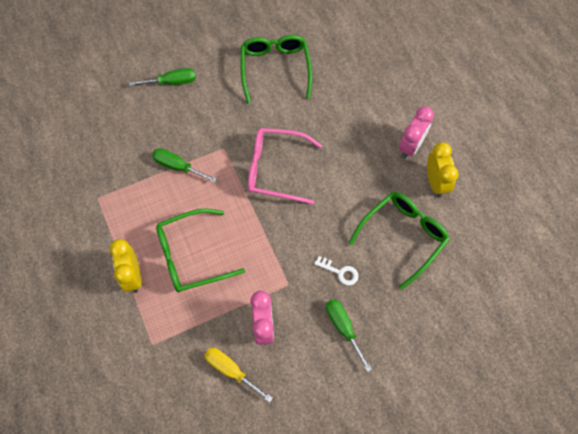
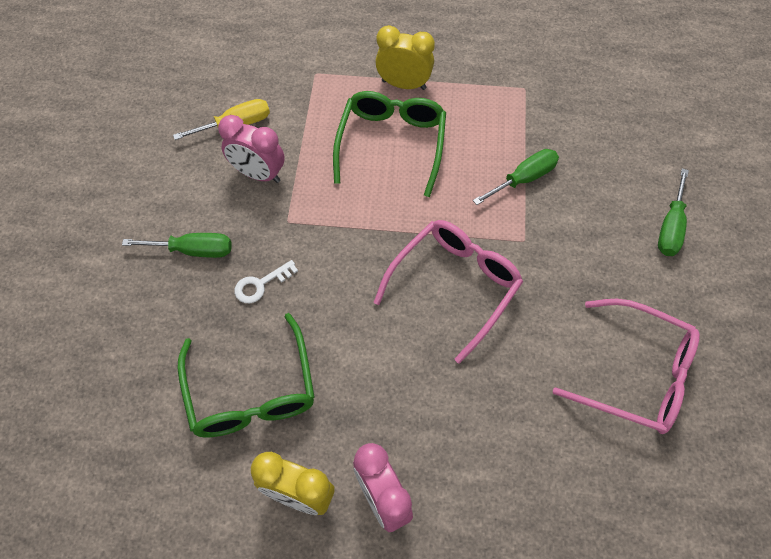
camera: 120 degrees right, 5 degrees down
(275, 69) = (635, 374): green glasses -> pink glasses

